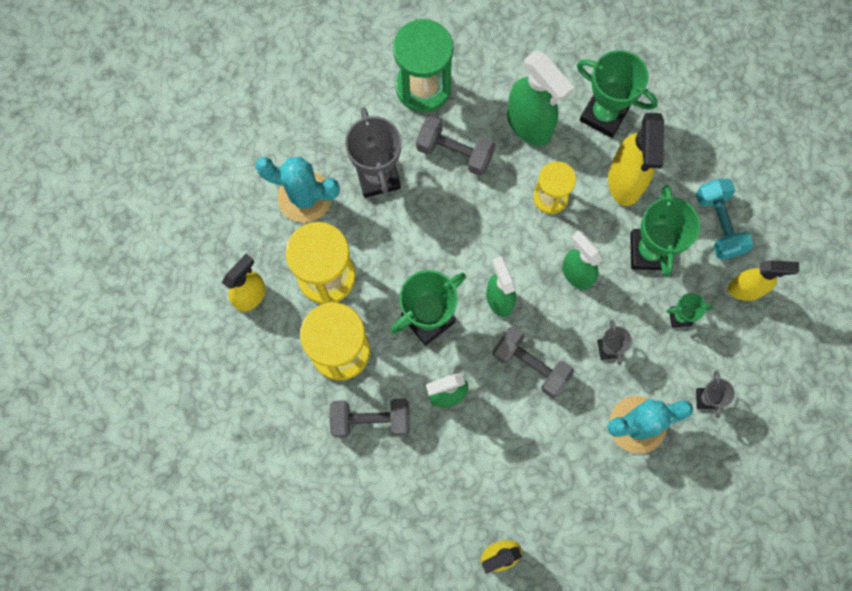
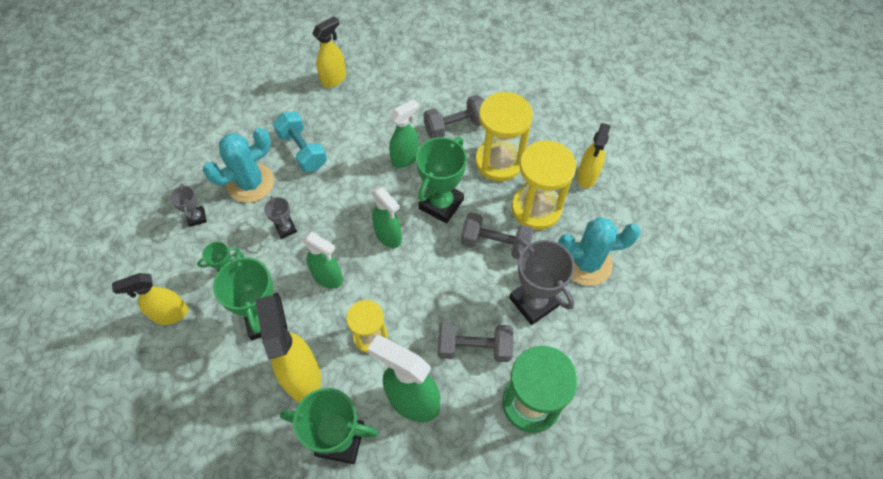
camera: 160 degrees right, 15 degrees down
(530, 365) = (347, 197): grey dumbbell -> grey dumbbell (495, 244)
(719, 224) = (203, 365): turquoise dumbbell -> turquoise dumbbell (302, 150)

